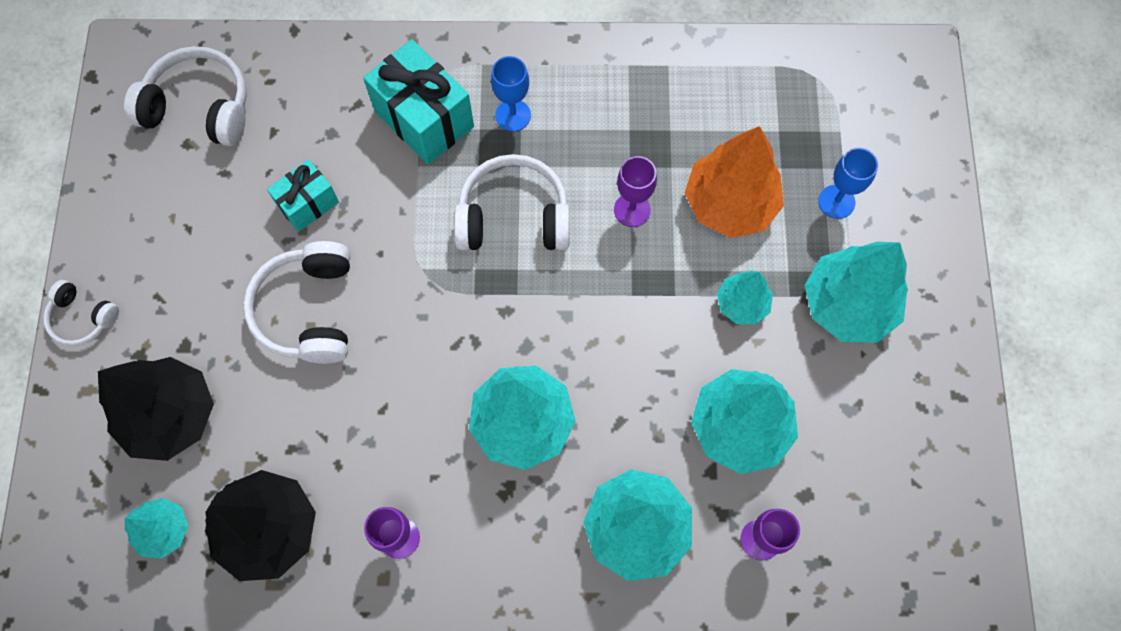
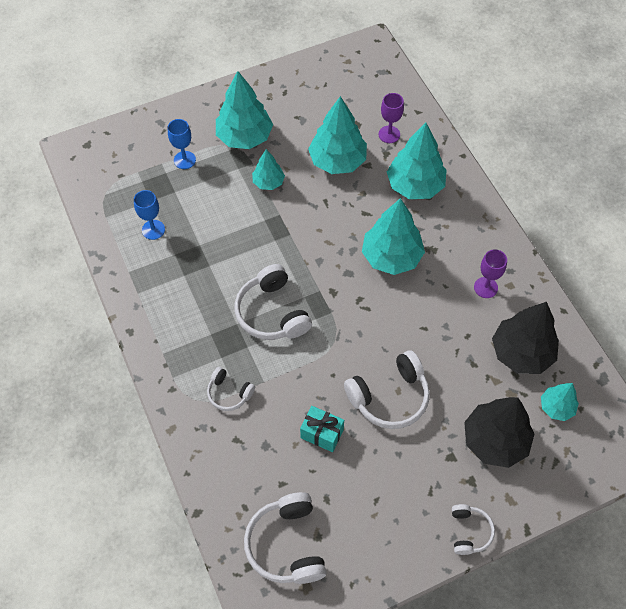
camera: 115 degrees left, 10 degrees down
(424, 119) = (229, 393): turquoise gift -> white headphones
(513, 115) = (203, 342): blue goblet -> blue goblet (153, 230)
(632, 210) = (237, 254): purple goblet -> none
(730, 203) = (209, 208): orange tree -> none

